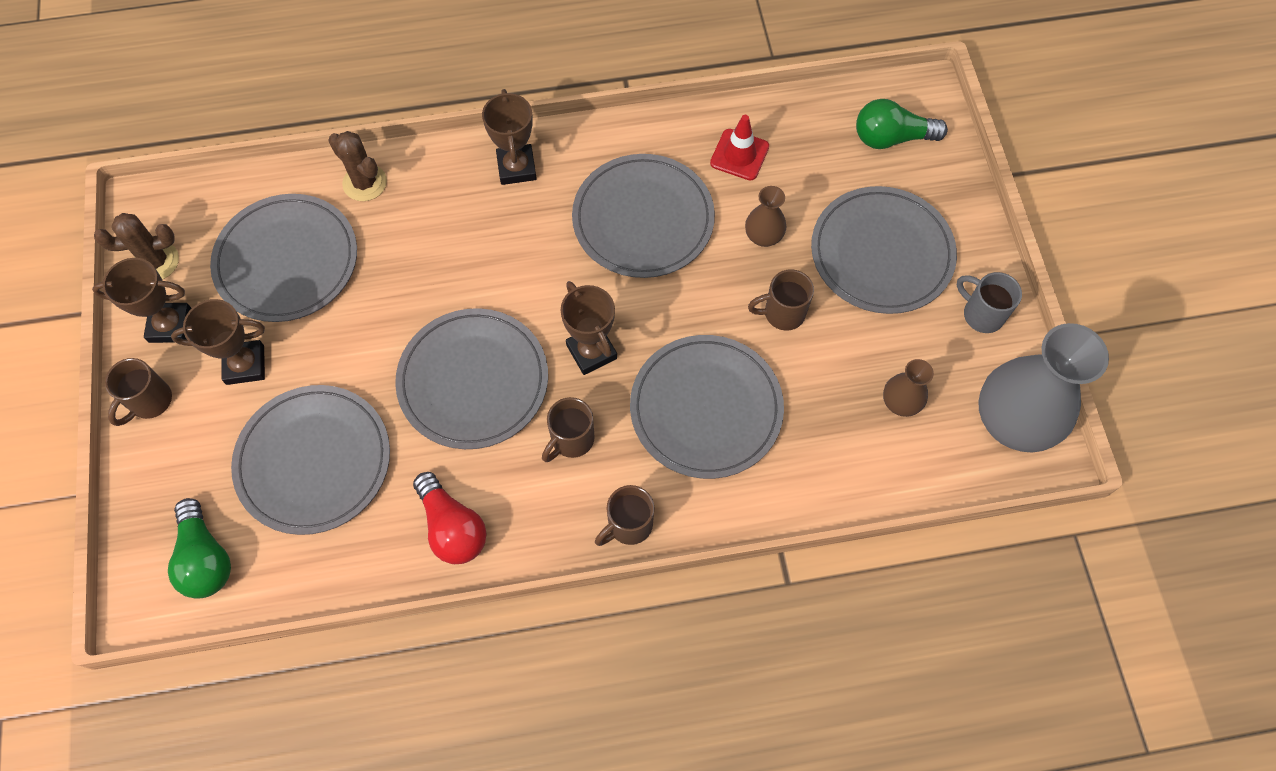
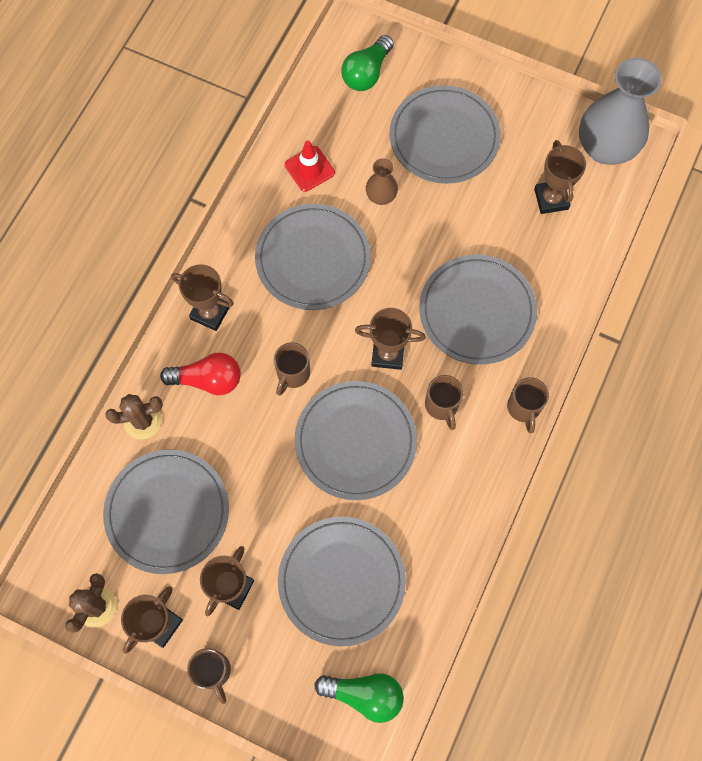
camera: 55 degrees left, 5 degrees up
(452, 527) = (452, 517): red light bulb -> red light bulb (208, 380)
(782, 313) = (444, 222): brown mug -> brown mug (292, 374)
(900, 402) = (551, 199): brown vase -> brown trophy
(981, 314) = (526, 113): grey mug -> none

